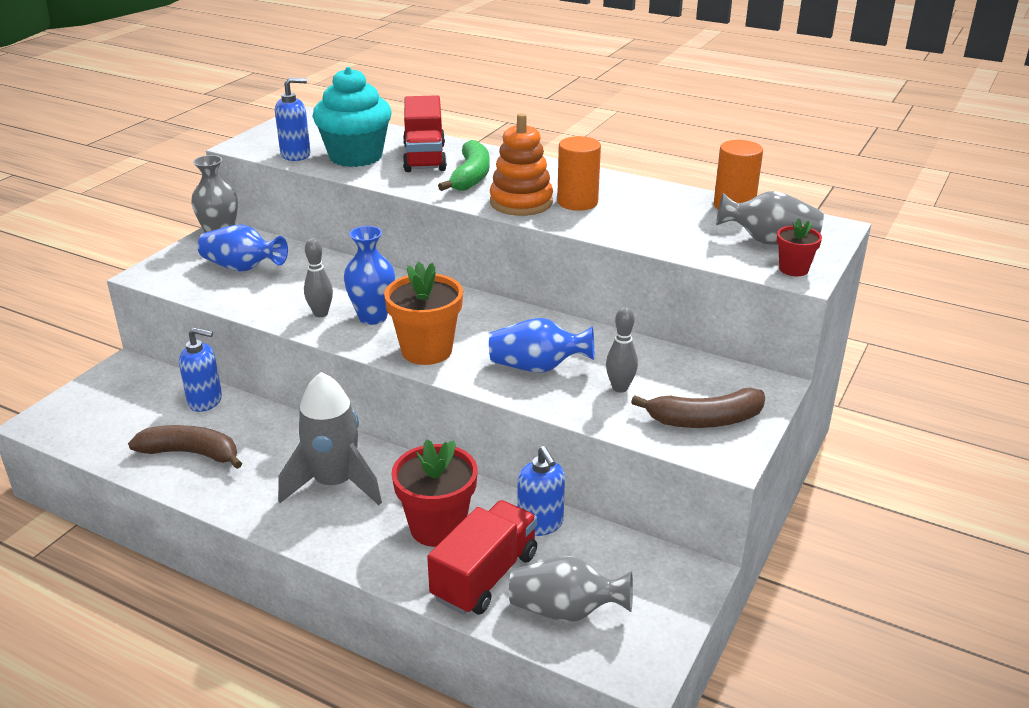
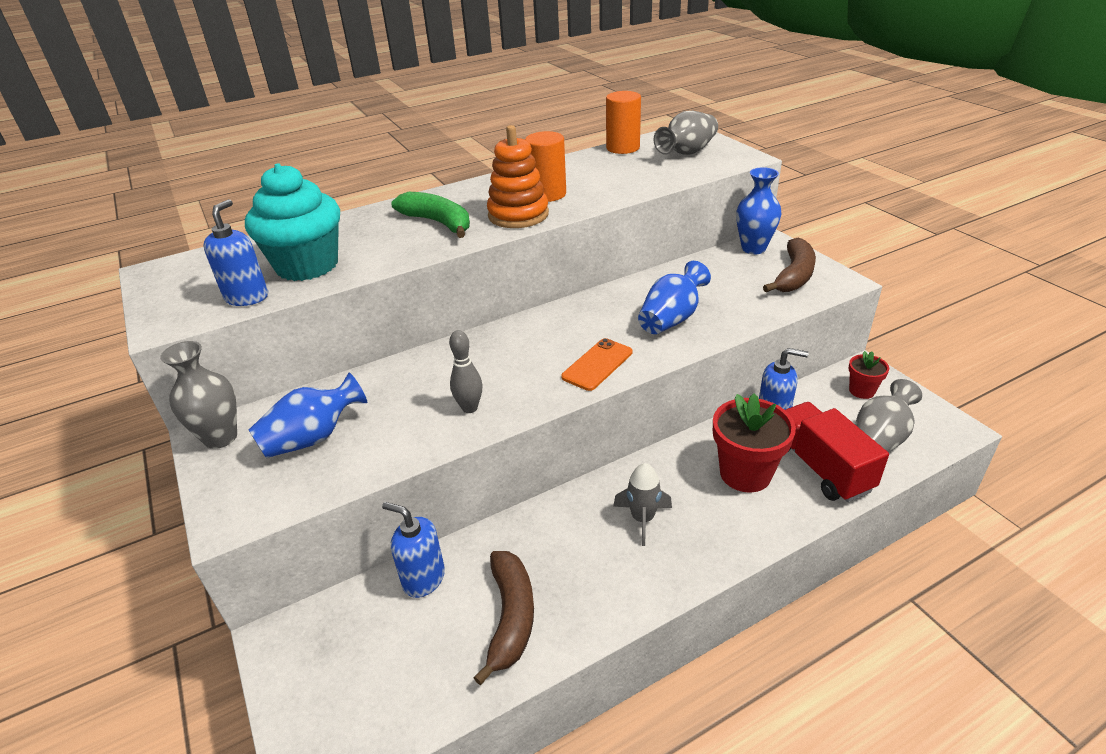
camera: 55 degrees left, 5 degrees up
(191, 453) = (511, 617): brown banana -> brown banana turned 135 degrees clockwise
(205, 401) = (423, 579): blue soap dispenser -> blue soap dispenser turned 105 degrees counterclockwise
(334, 483) = (642, 519): grey rocket -> grey rocket, size x0.57
(373, 317) = (510, 378): blue vase -> blue vase (753, 248)
(424, 157) = (366, 233): red truck -> none
(427, 350) = (597, 364): orange flower pot -> orange phone
(620, 388) = (729, 294): grey bowling pin -> none
(793, 269) = (734, 157): red flower pot -> red flower pot (861, 391)

